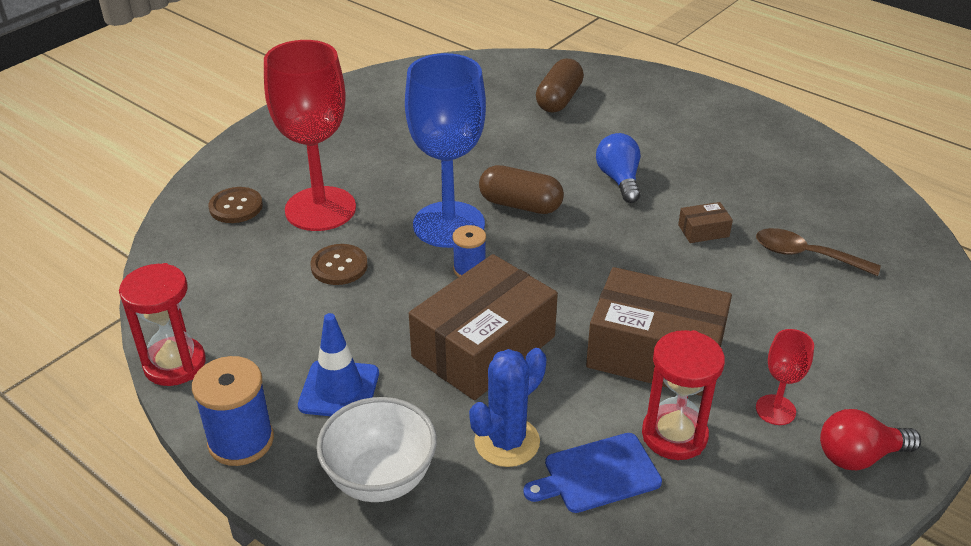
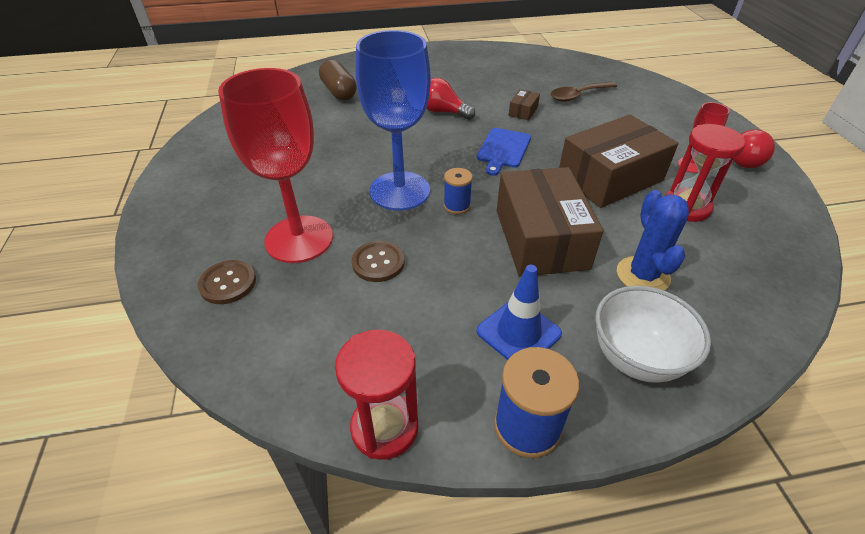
camera: 50 degrees left, 5 degrees up
(520, 205) = (419, 154): brown capsule -> none
(597, 474) = (700, 252): blue cutting board -> blue cutting board (503, 149)
(619, 179) = (443, 112): blue light bulb -> red light bulb

